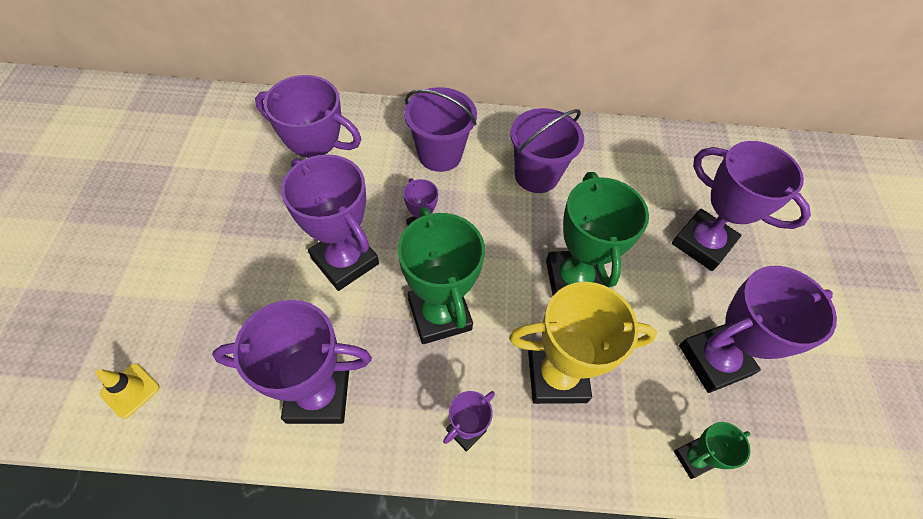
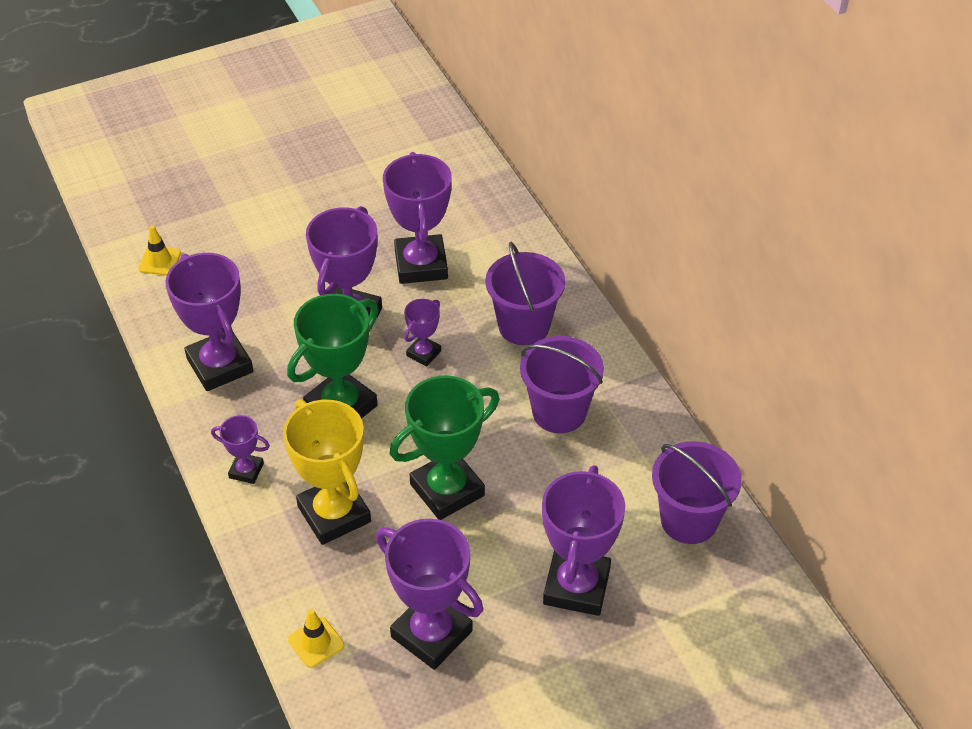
camera: 65 degrees right, 10 degrees down
(669, 155) = (689, 520): none -> purple bucket
(693, 458) = (316, 642): green trophy -> yellow traffic cone

